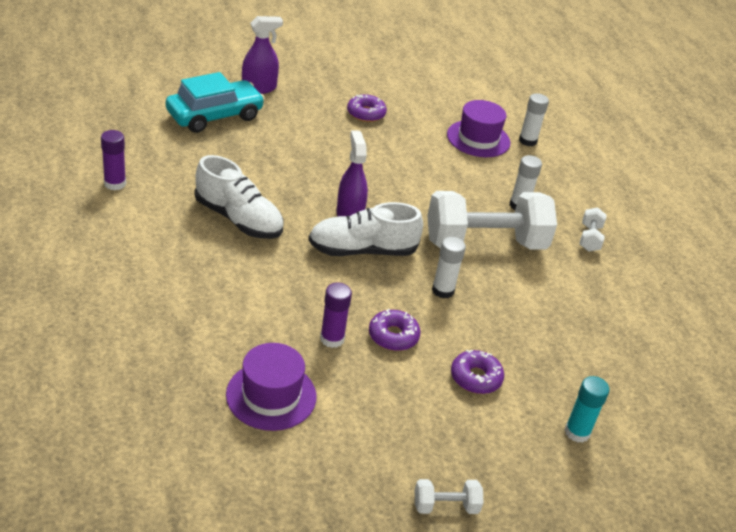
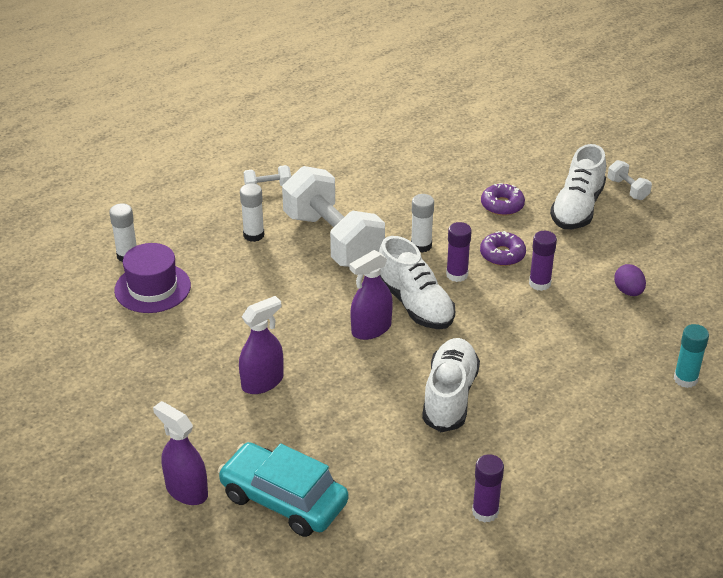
camera: 110 degrees left, 0 degrees up
(271, 395) = (628, 291): purple hat -> purple egg
(332, 146) = (262, 382): none -> purple spray bottle
(366, 113) = (170, 382): purple donut -> none
(384, 292) = (457, 275): none -> purple glue stick
(435, 436) = (577, 208): none -> white shoe
(577, 432) = (505, 153): turquoise glue stick -> turquoise glue stick (685, 379)

